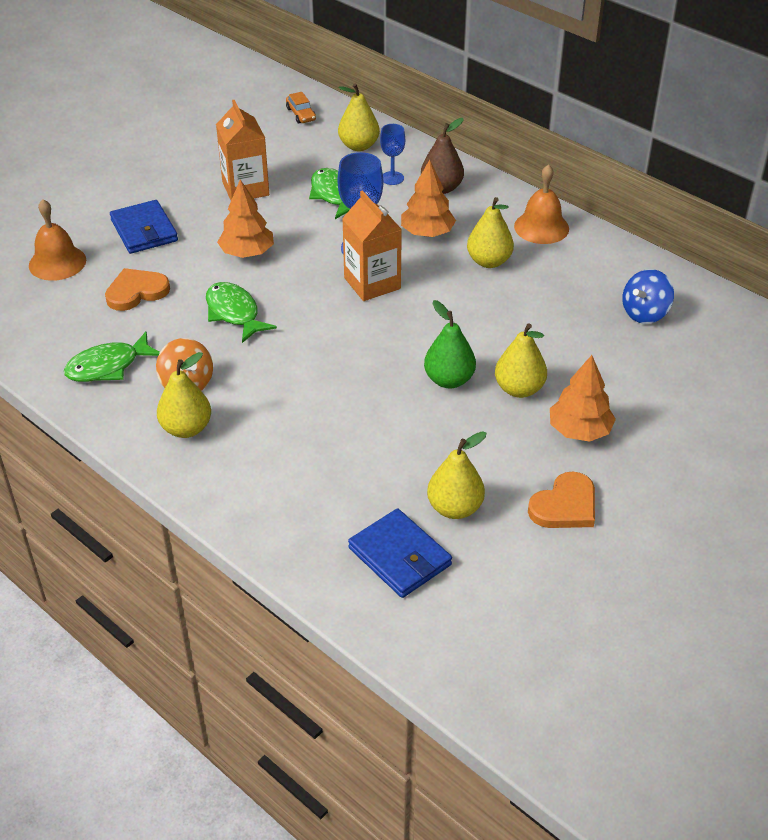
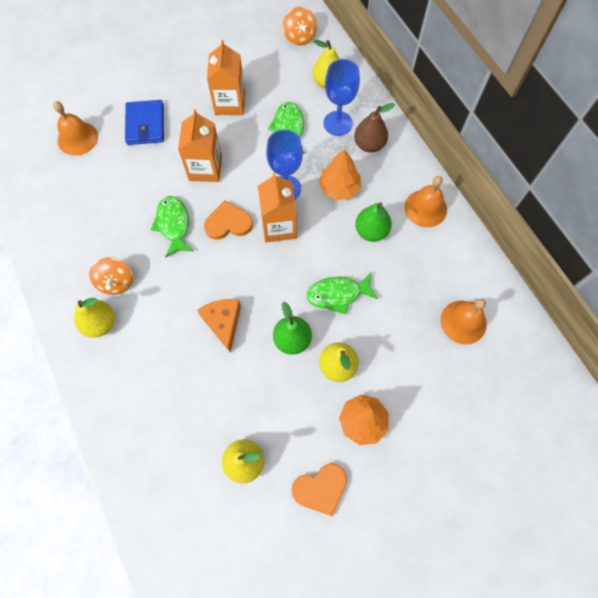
camera: 20 degrees right, 25 degrees up
(108, 366) = (73, 248): green fish -> green fish (338, 294)
(136, 292) = (117, 183): orange heart -> orange heart (228, 223)
(247, 253) = (205, 168): orange tree -> orange carton
(301, 114) = (299, 37): orange car -> orange spinning top
(352, 387) = (223, 323): none -> orange cheese
(392, 178) = (338, 123): blue goblet -> blue goblet, size x1.66
(399, 556) = (189, 492): blue wallet -> none
(489, 261) = (371, 231): yellow pear -> green pear
(645, 313) = (463, 322): blue spinning top -> orange bell

